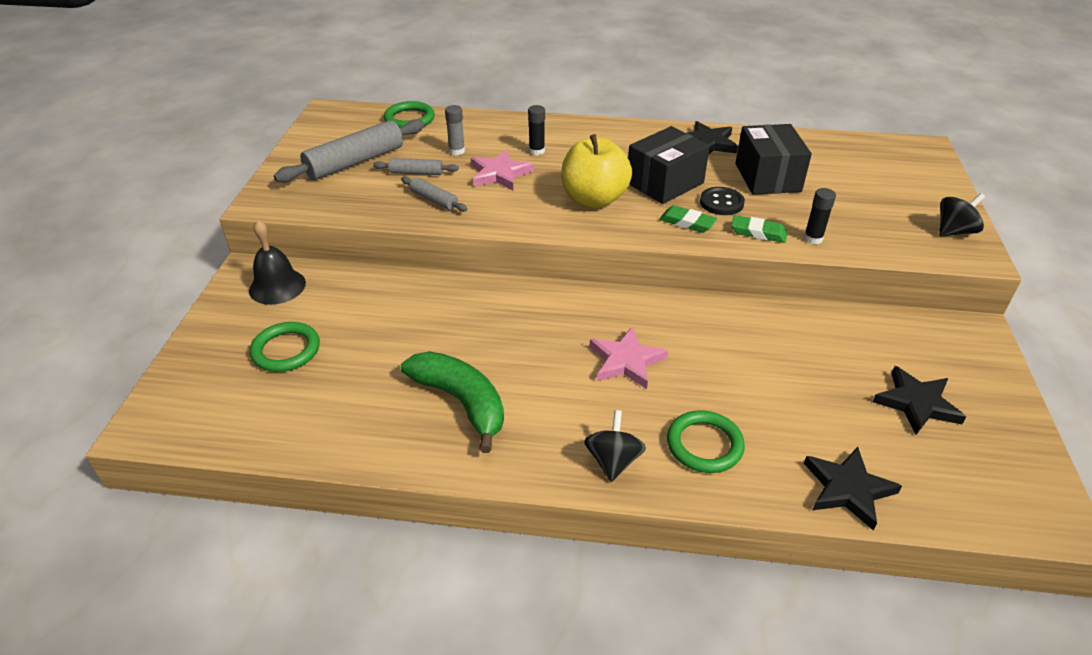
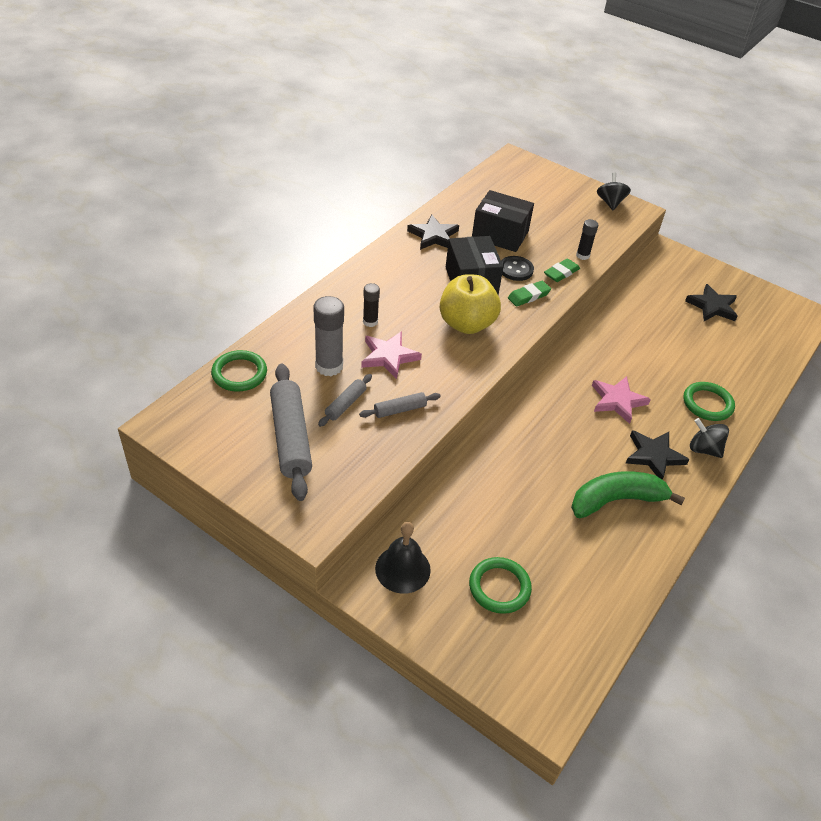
camera: 65 degrees left, 5 degrees up
(457, 151) = (329, 366): grey glue stick -> grey glue stick, size x1.73
(848, 489) = (762, 367): black star -> black star (654, 456)

